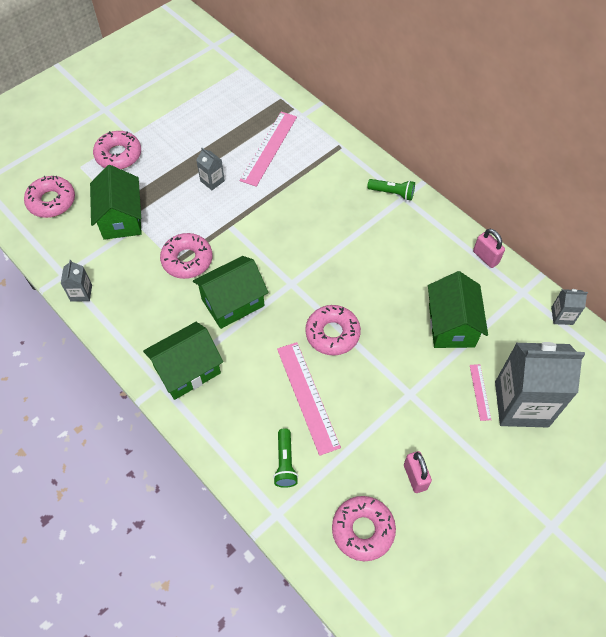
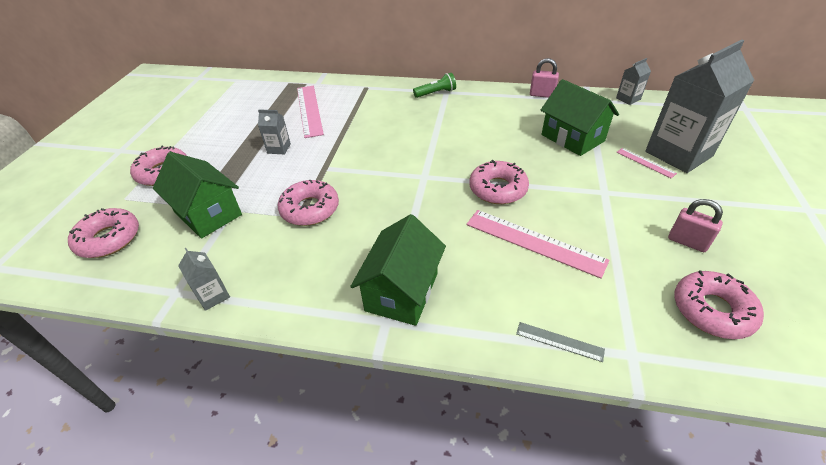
camera: 35 degrees left, 15 degrees down
(233, 302) = (388, 215): green house -> none
(244, 473) = (559, 341): none -> grey ruler
(285, 463) = (582, 305): green flashlight -> none

